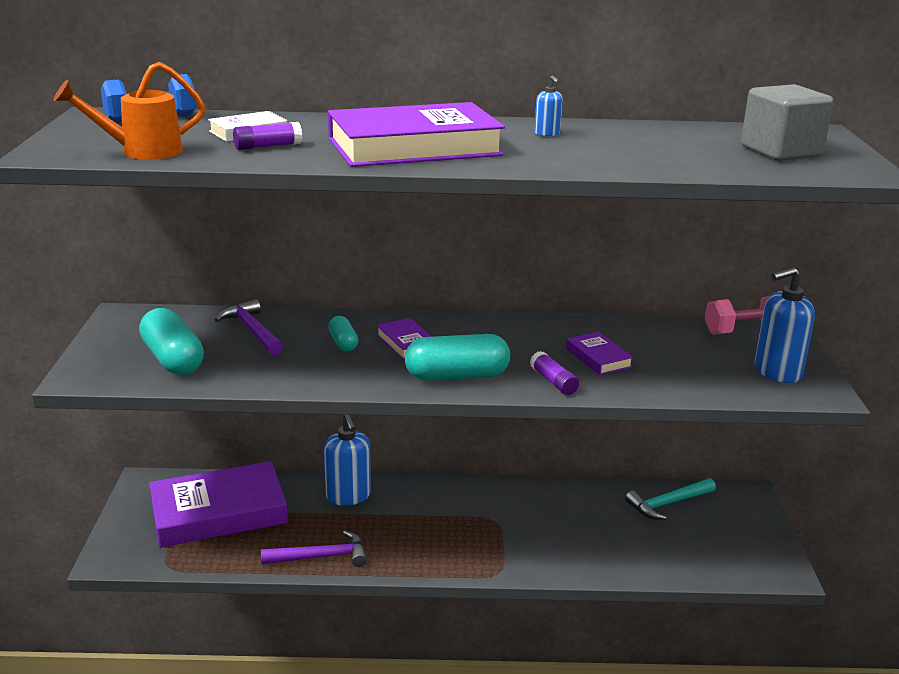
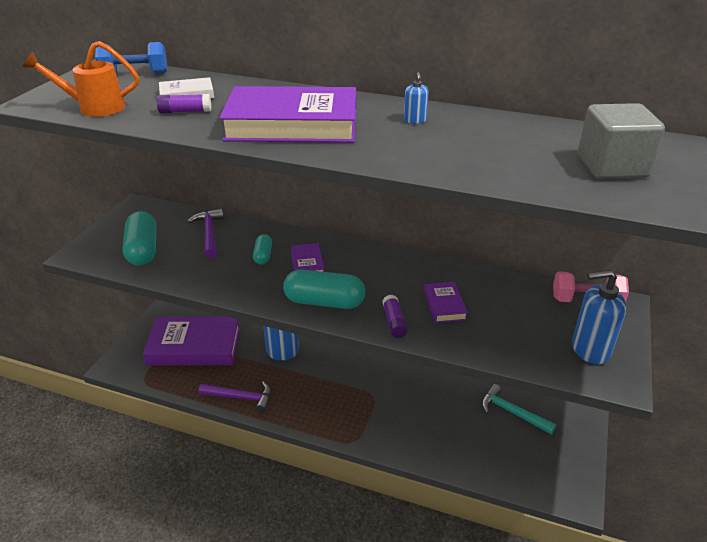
camera: 20 degrees right, 10 degrees up
(668, 504) = (512, 412): turquoise hammer -> turquoise hammer turned 45 degrees clockwise

